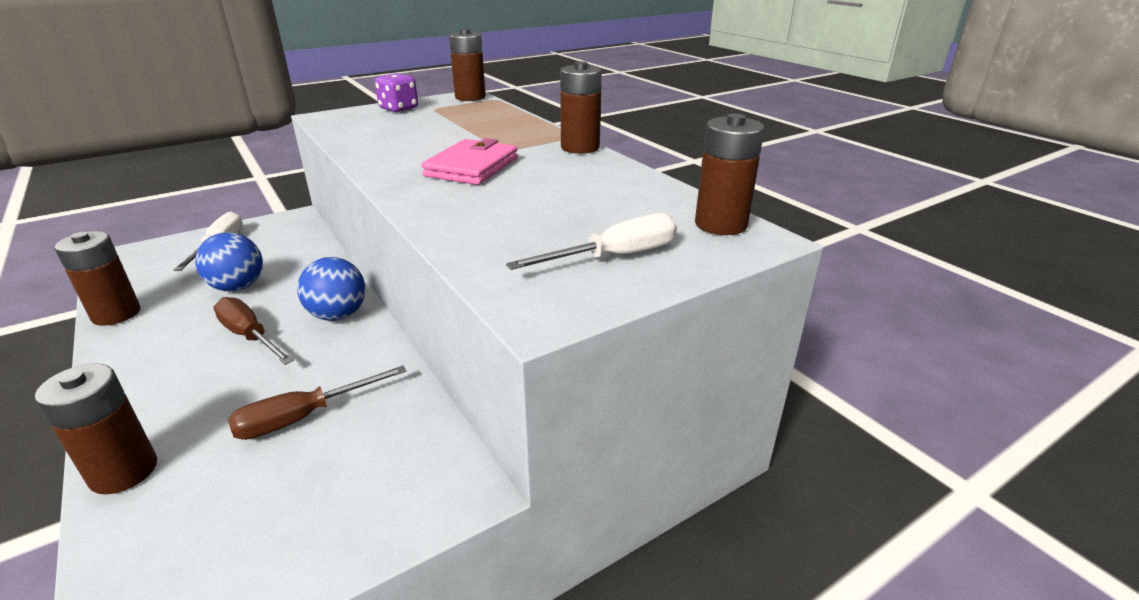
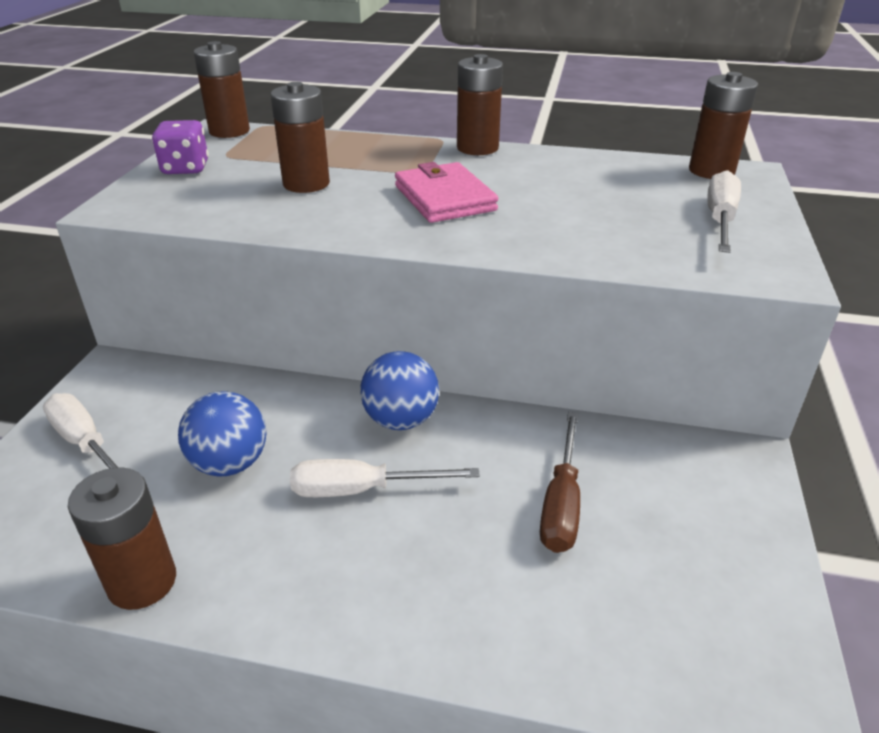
camera: 45 degrees left, 5 degrees up
(124, 471) = (524, 653): brown battery -> brown battery (306, 184)
(250, 336) = (362, 490): brown screwdriver -> white screwdriver

